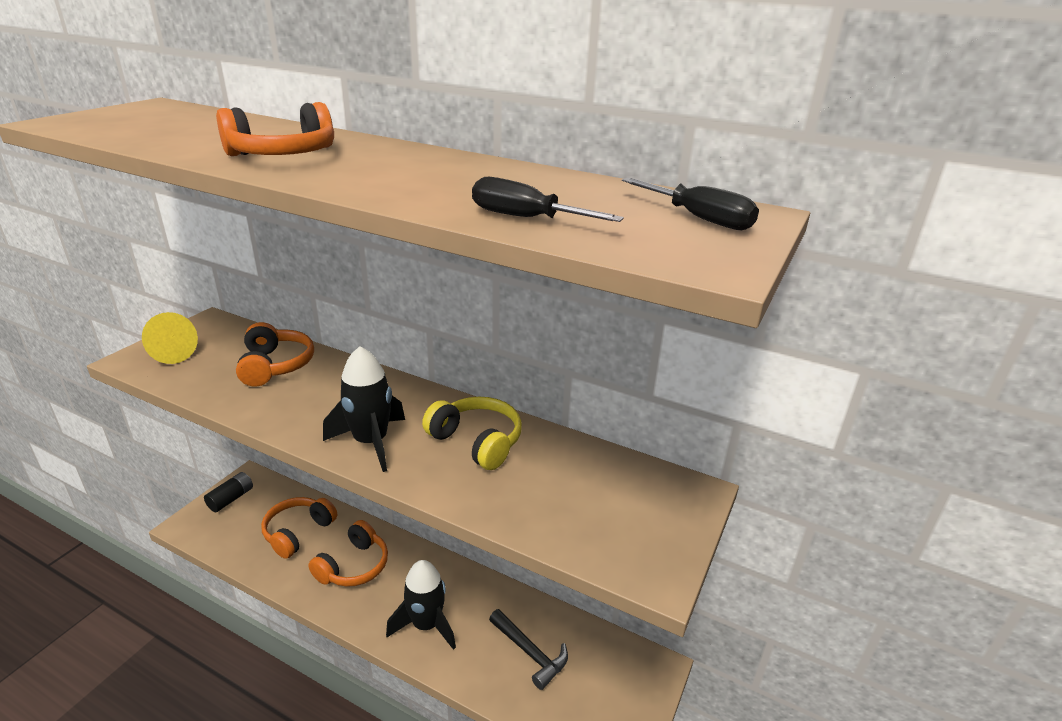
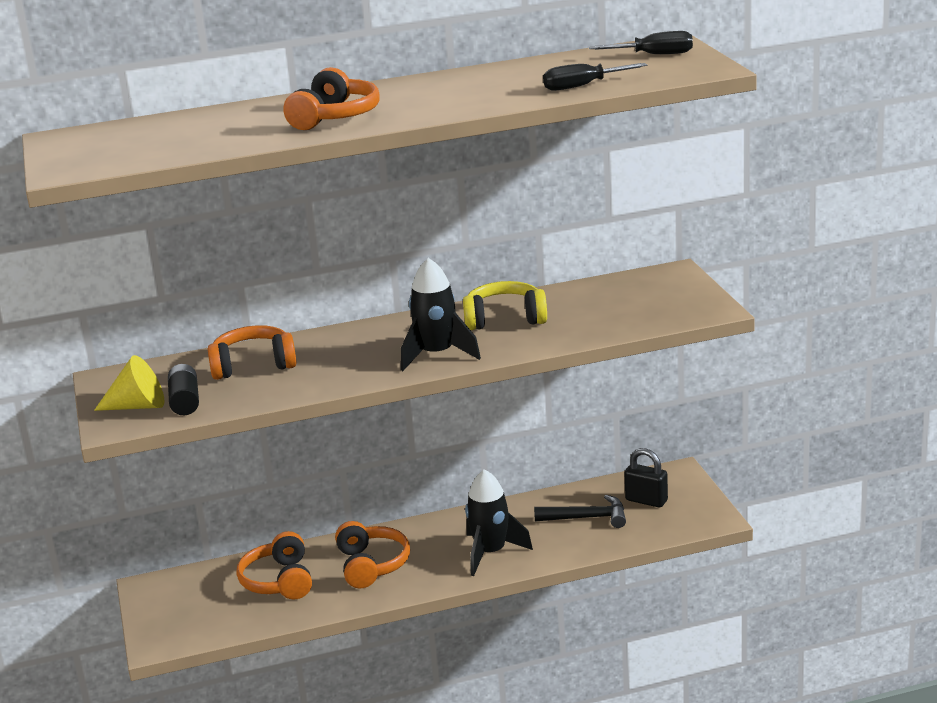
camera: 40 degrees left, 5 degrees down
(231, 499) = (163, 605): black battery -> black battery (185, 401)
(275, 365) = (253, 365): orange headphones -> orange headphones turned 45 degrees counterclockwise
(595, 676) = (646, 500): none -> black padlock

